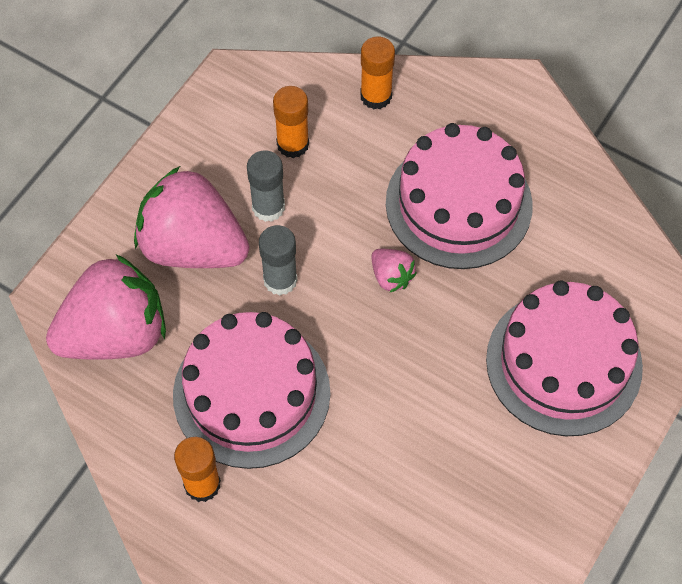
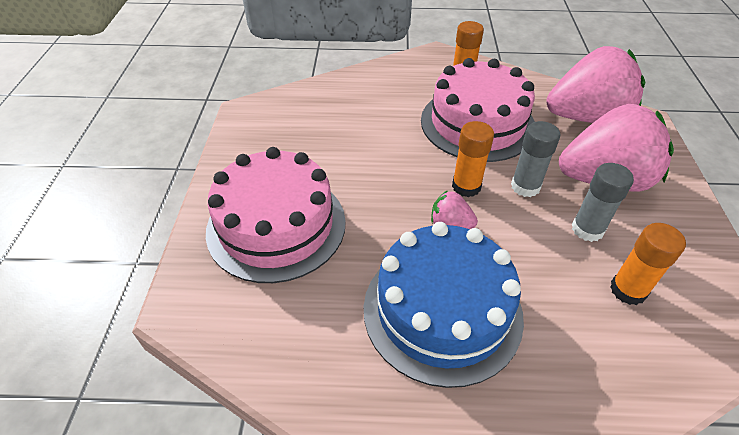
camera: 150 degrees right, 15 degrees down
(115, 334) = (586, 117): pink strawberry -> pink strawberry turned 135 degrees counterclockwise
(376, 96) = (612, 385): orange glue stick -> orange glue stick (466, 186)
(458, 204) = (442, 310): pink cake -> blue cake

